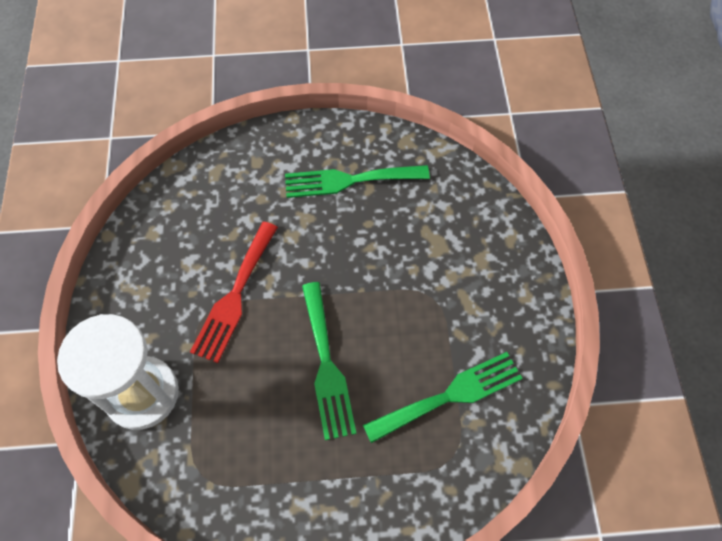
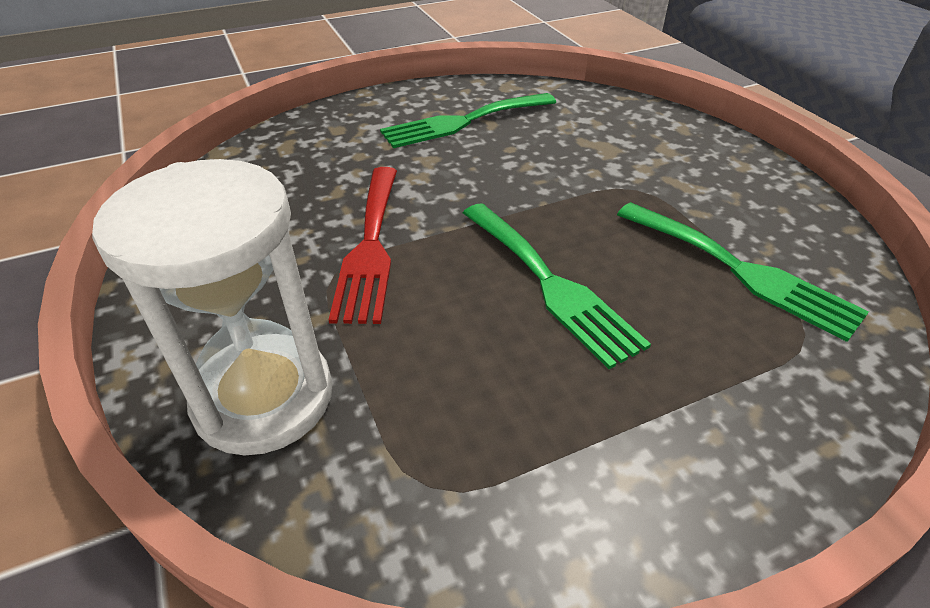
camera: 20 degrees left, 20 degrees down
(450, 395) = (741, 270): green fork -> green fork turned 90 degrees clockwise

